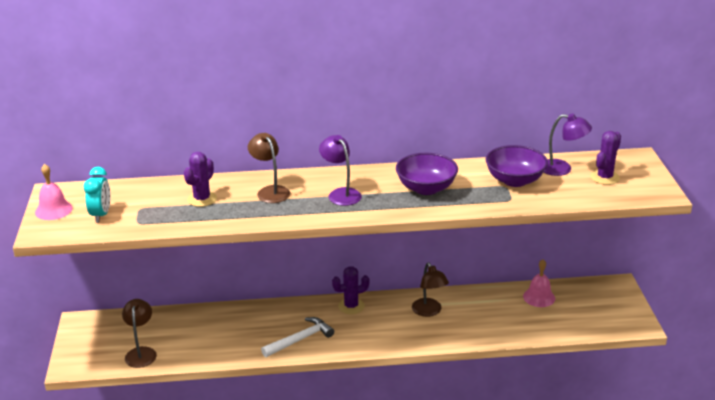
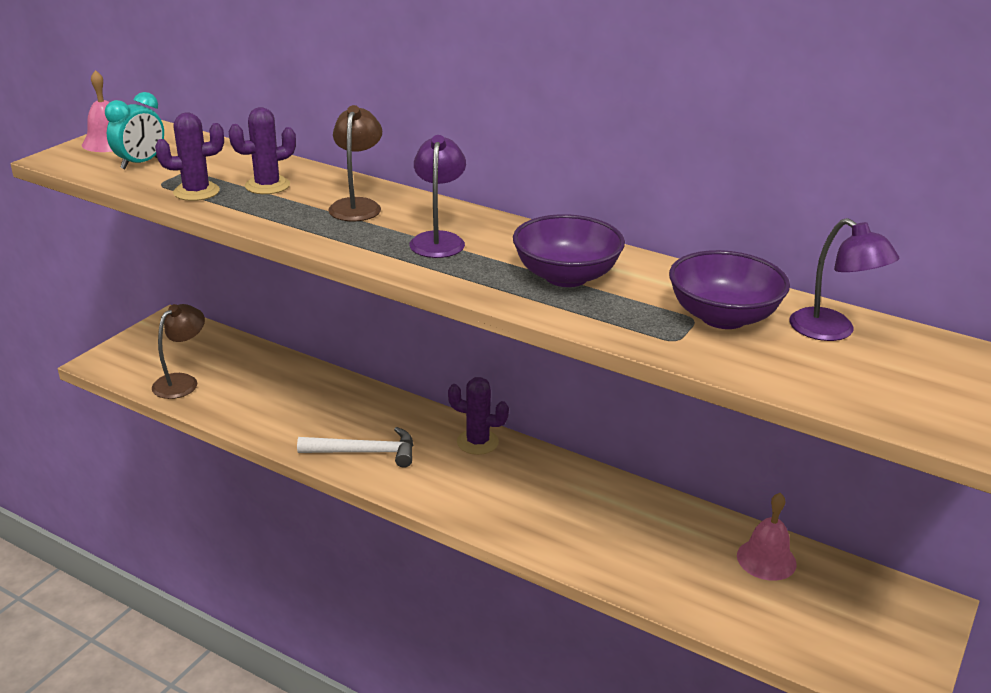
camera: 35 degrees right, 0 degrees up
(429, 311) = (573, 499): brown lamp -> none
(604, 177) = (896, 372): purple cactus -> purple cactus (196, 192)

